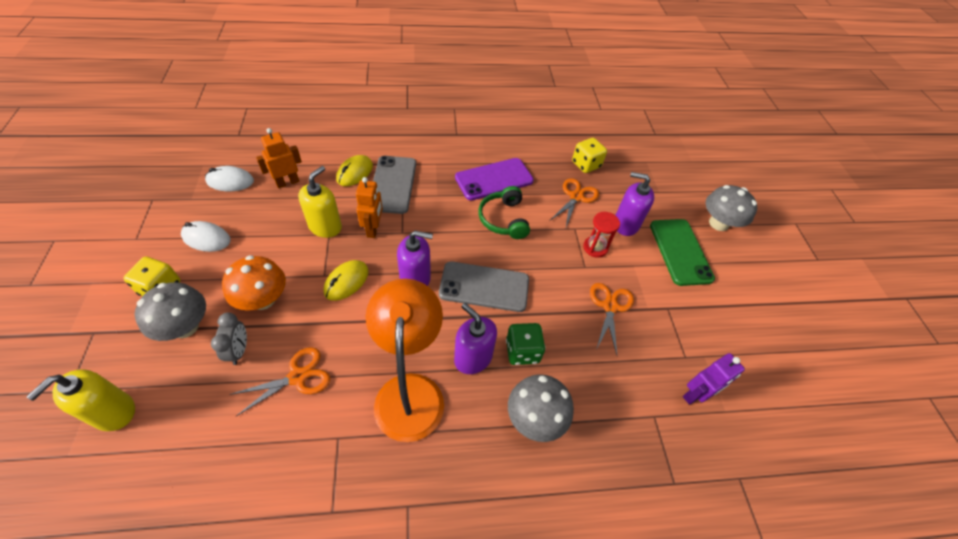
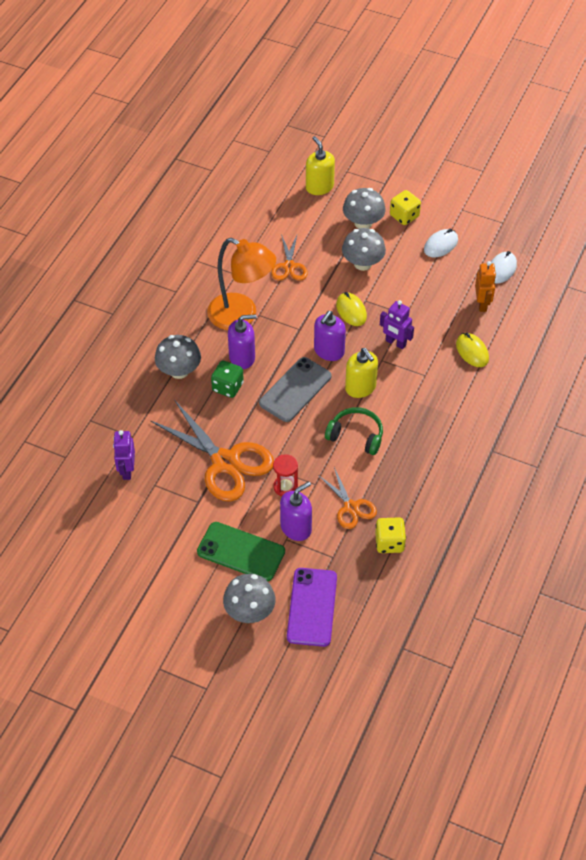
camera: 125 degrees right, 0 degrees up
(239, 350) = (327, 244): grey clock -> none
(263, 299) = (362, 263): orange mushroom -> grey mushroom
(325, 226) = (415, 314): yellow soap dispenser -> yellow soap dispenser (360, 387)
(373, 229) = (395, 343): orange robot -> purple robot
(392, 184) = (442, 373): grey phone -> none
(494, 179) = (410, 452): purple phone -> purple phone (312, 607)
(610, 307) = (225, 462): orange scissors -> orange scissors, size x1.88

